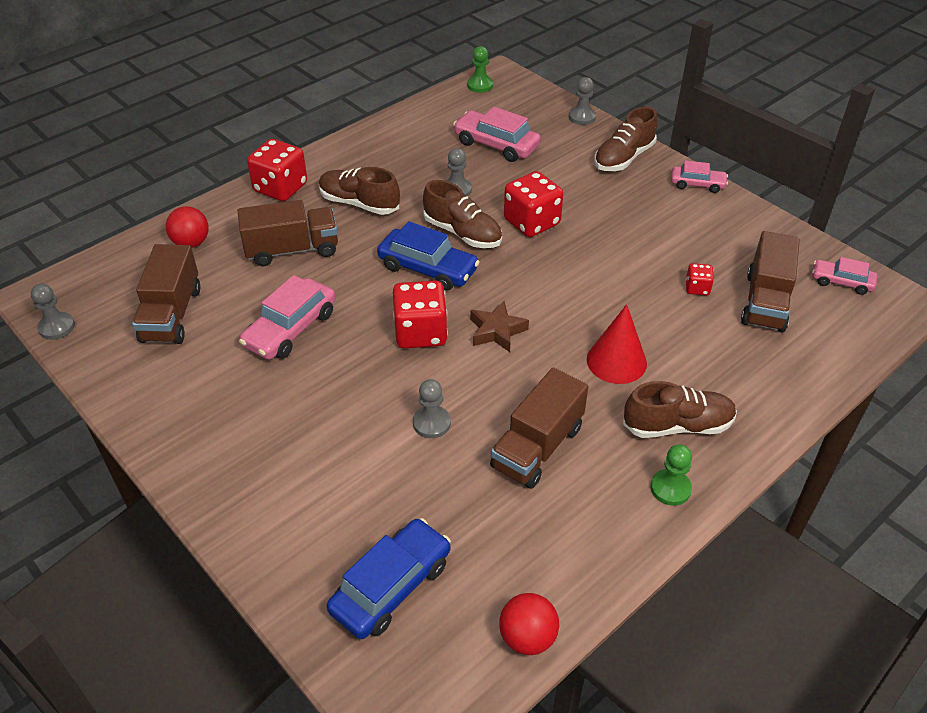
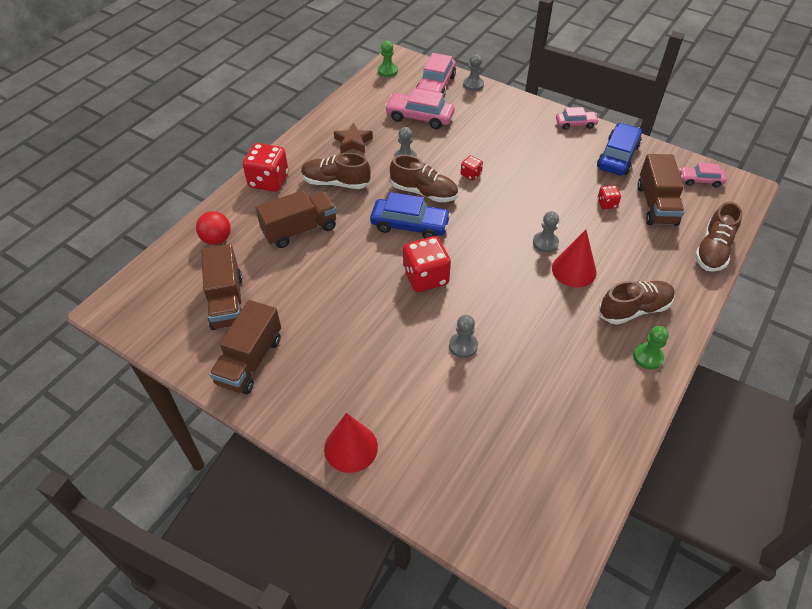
camera: 15 degrees left, 5 degrees up
(57, 327) = (136, 331): grey pawn -> grey pawn (545, 243)
(240, 512) = (351, 447): none -> red cone
(290, 329) = (326, 294): pink car -> pink car (435, 86)
(391, 586) = (486, 477): blue car -> blue car (617, 156)
(497, 331) = (480, 264): brown star -> brown star (353, 142)
(527, 637) = (596, 490): red ball -> none
(531, 222) = (471, 174): red dice -> red dice, size x0.50
(537, 447) = (545, 347): brown truck -> brown truck (250, 361)
(623, 158) = (516, 112): brown shoe -> brown shoe (713, 250)

